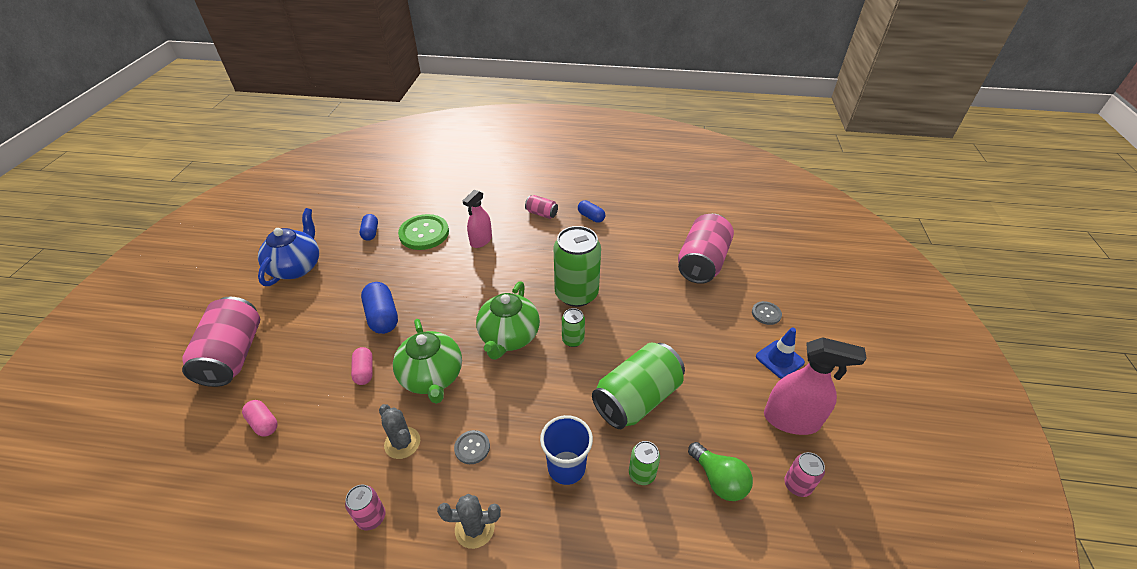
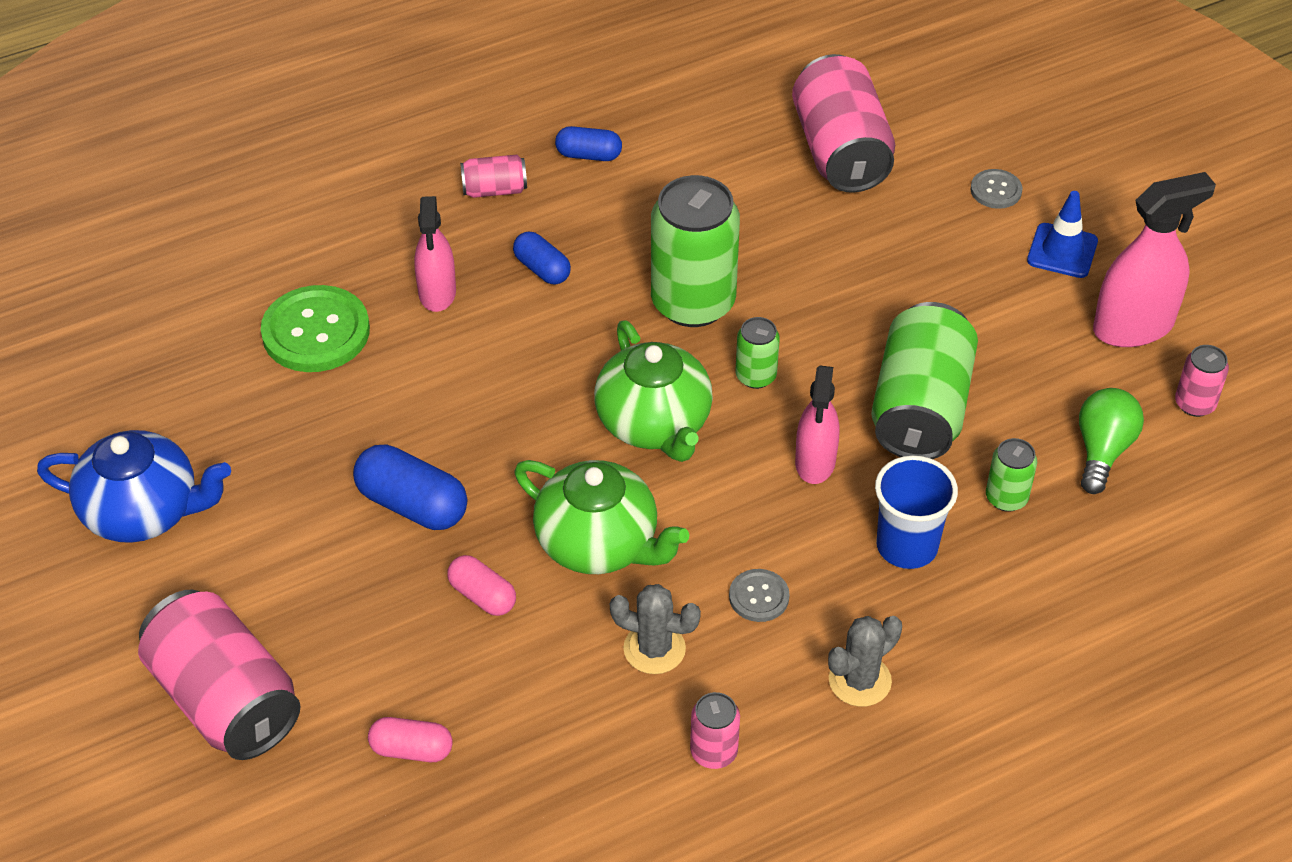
camera: 35 degrees left, 5 degrees up
(296, 267) = (144, 512): blue teapot -> blue teapot turned 120 degrees clockwise
(370, 233) = (209, 381): blue capsule -> blue capsule (542, 269)
(562, 396) = (815, 462): none -> pink spray bottle
(718, 480) = (1102, 450): green light bulb -> green light bulb turned 90 degrees counterclockwise

